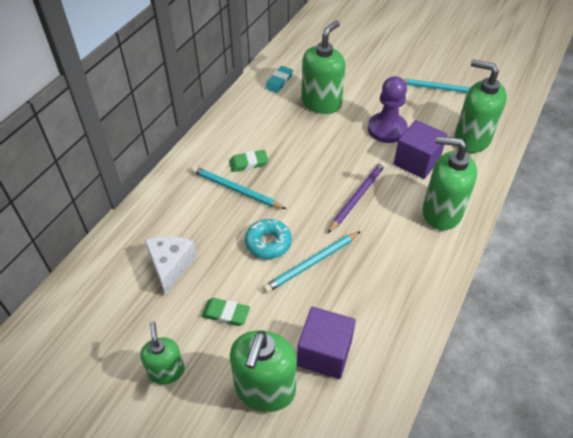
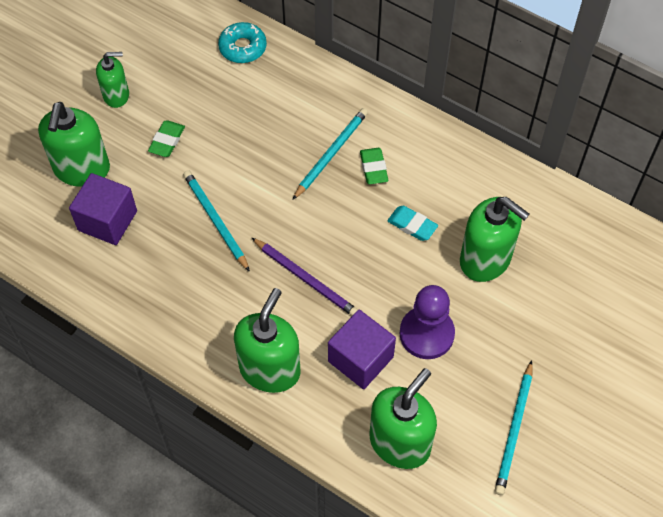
camera: 95 degrees right, 10 degrees up
(171, 266) = (232, 95): white cheese -> none
(265, 389) = (82, 169): green soap dispenser -> green soap dispenser turned 105 degrees counterclockwise
(268, 243) = (249, 181): turquoise donut -> turquoise donut (242, 47)
(279, 81) = (533, 211): turquoise eraser -> turquoise eraser (412, 225)

